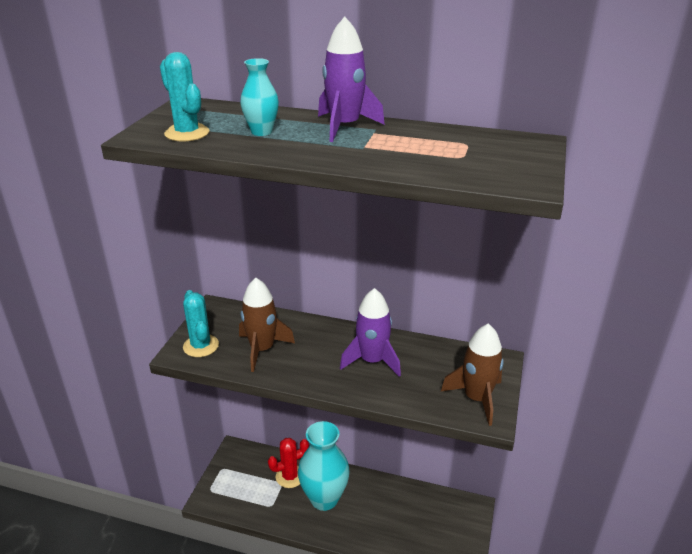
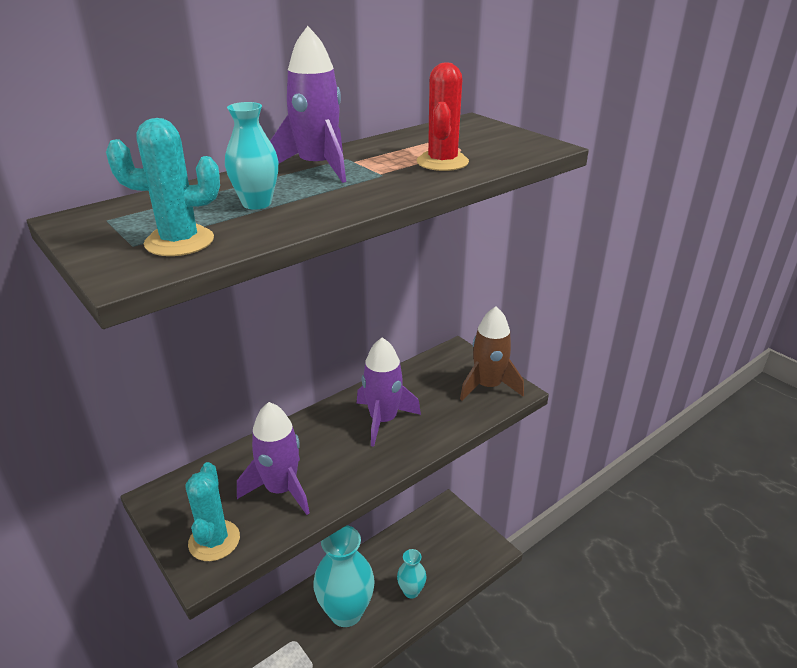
camera: 55 degrees left, 0 degrees up
(201, 346) = (214, 540): turquoise cactus -> turquoise cactus turned 75 degrees clockwise
(262, 349) = (281, 489): brown rocket -> purple rocket
(290, 476) = (293, 627): red cactus -> red cactus (442, 162)
(374, 529) = (411, 591): none -> turquoise vase

